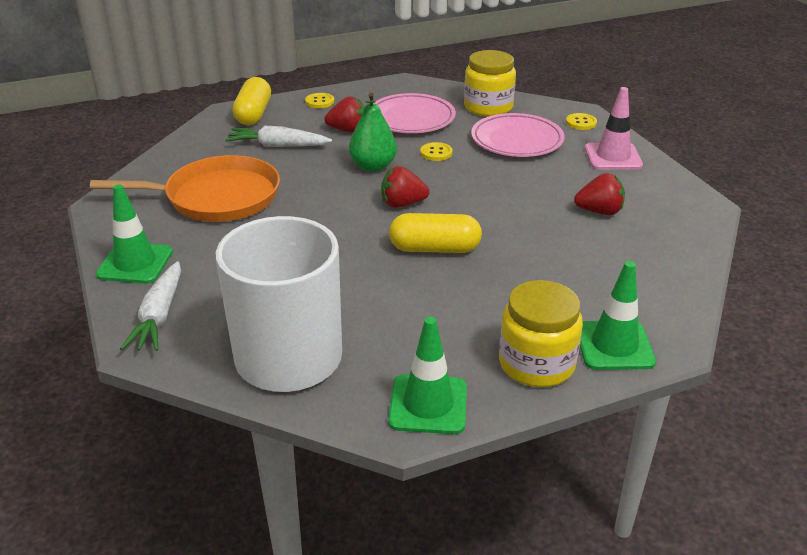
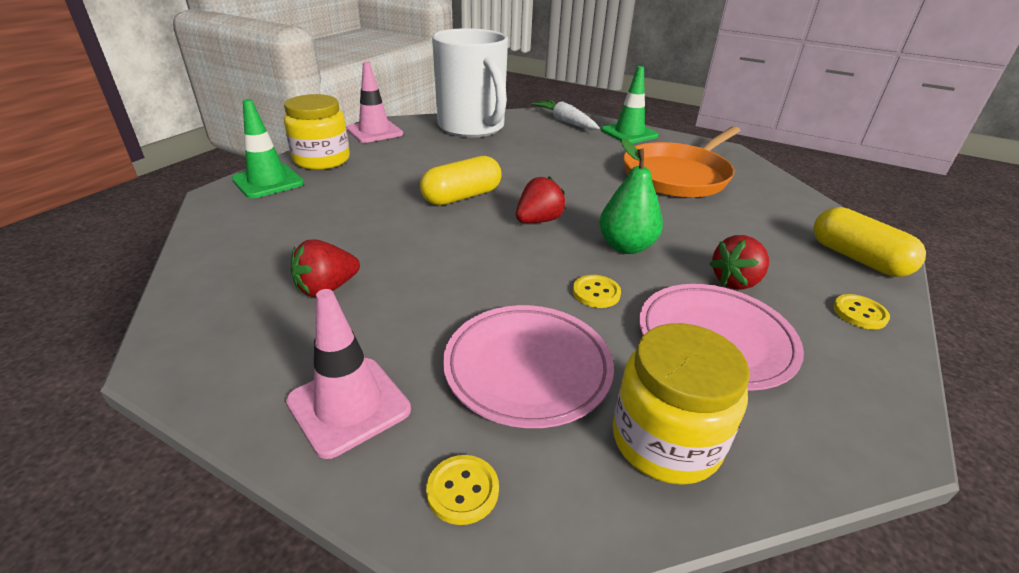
camera: 140 degrees right, 0 degrees up
(278, 146) = (746, 232): white carrot -> none
(428, 404) = (374, 132): green traffic cone -> pink traffic cone

